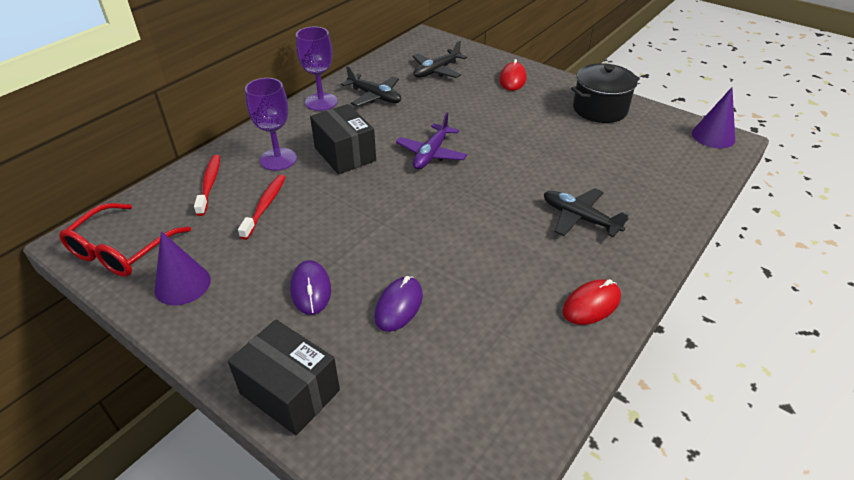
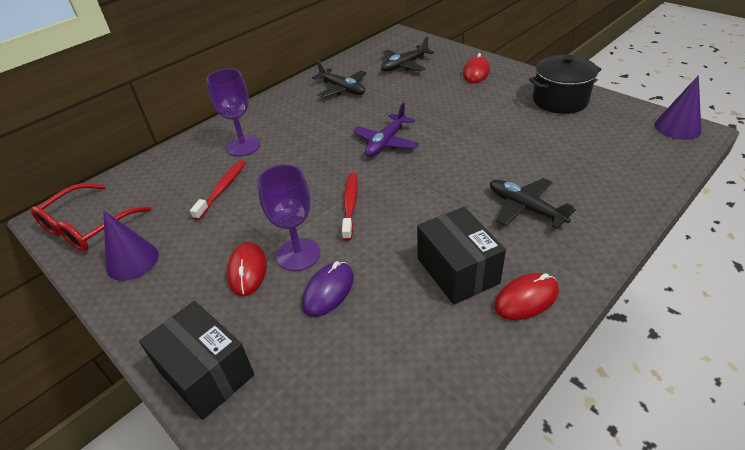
camera: 10 degrees right, 0 degrees up
(209, 184) = (178, 168): red toothbrush -> red toothbrush (350, 205)
(311, 289) = (247, 271): purple mouse -> red mouse
(321, 102) = (292, 94): purple goblet -> purple goblet (298, 254)
(345, 154) = (304, 142): black box -> black box (457, 271)

